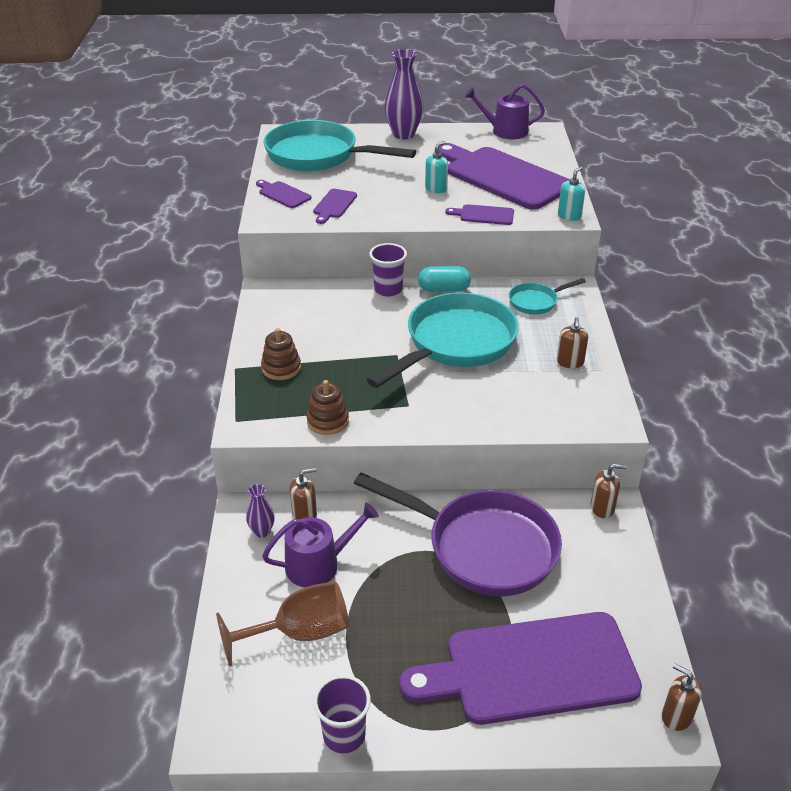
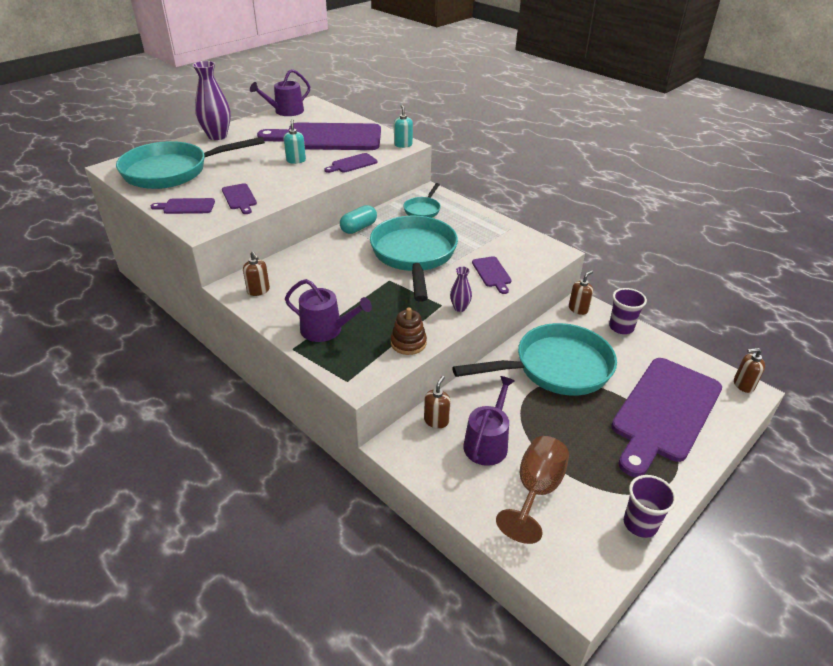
camera: 45 degrees left, 0 degrees up
(262, 531) = (425, 450): purple vase -> purple vase (460, 308)
(281, 368) = (326, 329): brown stacking toy -> purple watering can
(388, 289) = (323, 245): purple cup -> purple cup (621, 327)
(483, 547) = (555, 368): purple pan -> turquoise pan
(505, 404) = (492, 273): none -> purple cutting board
(570, 362) = (489, 233): brown soap dispenser -> brown soap dispenser (258, 290)

